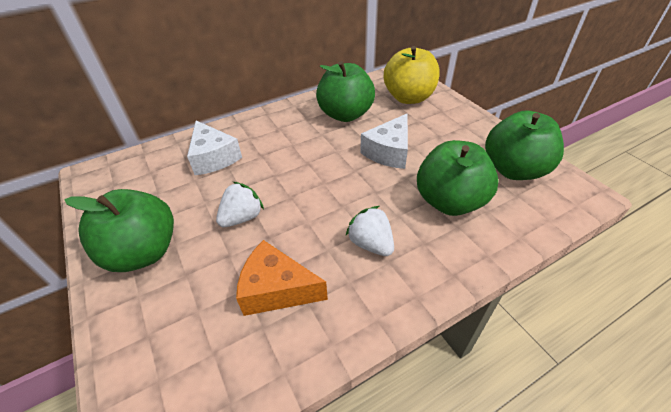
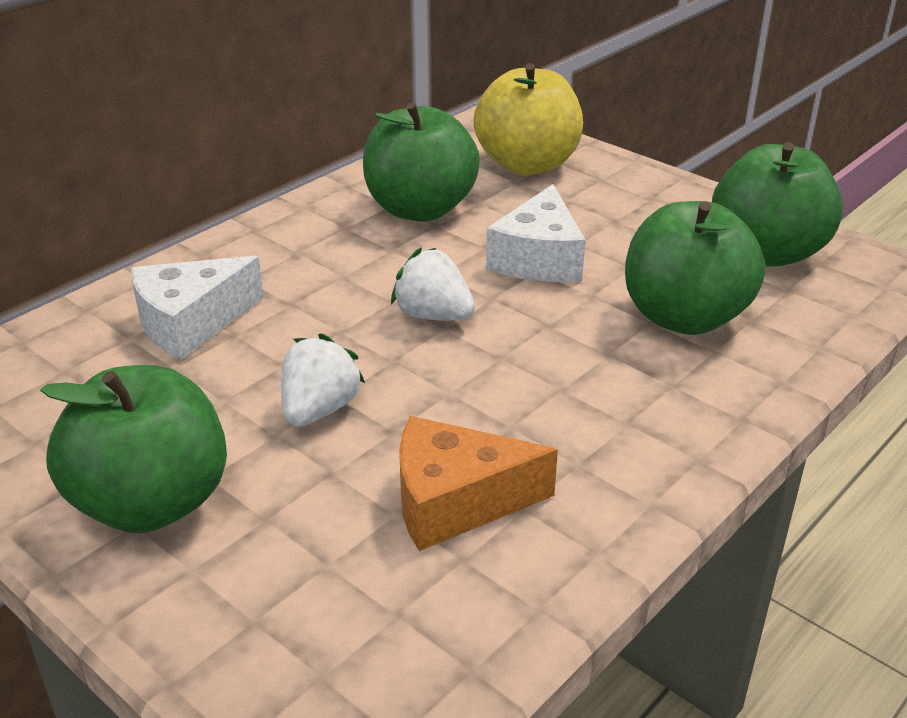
camera: 20 degrees left, 10 degrees down
(213, 157) = (190, 323): white cheese -> white cheese turned 105 degrees clockwise
(371, 244) = (584, 403): white strawberry -> white strawberry (433, 315)

